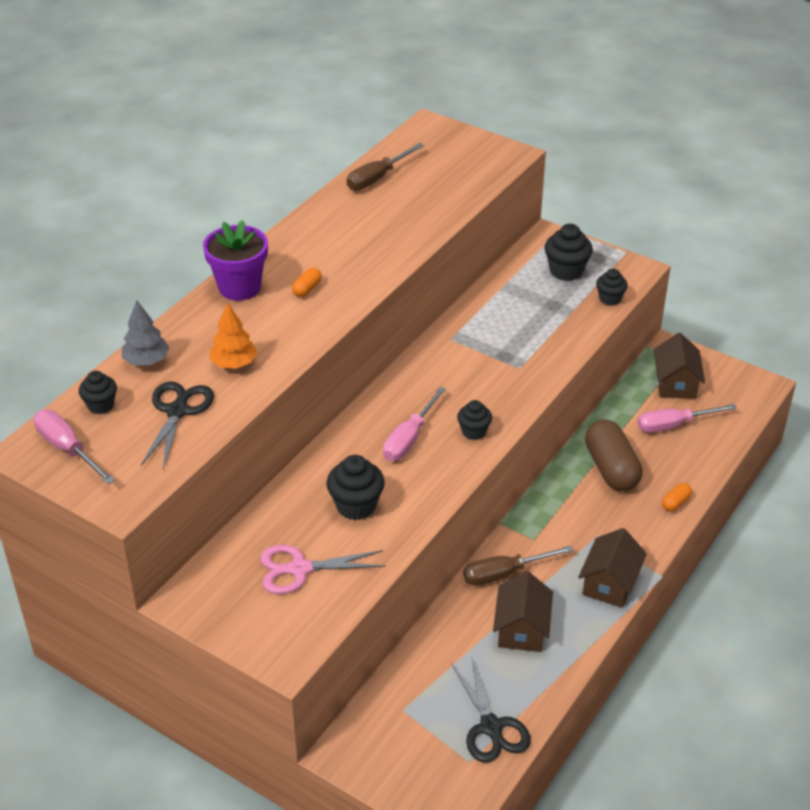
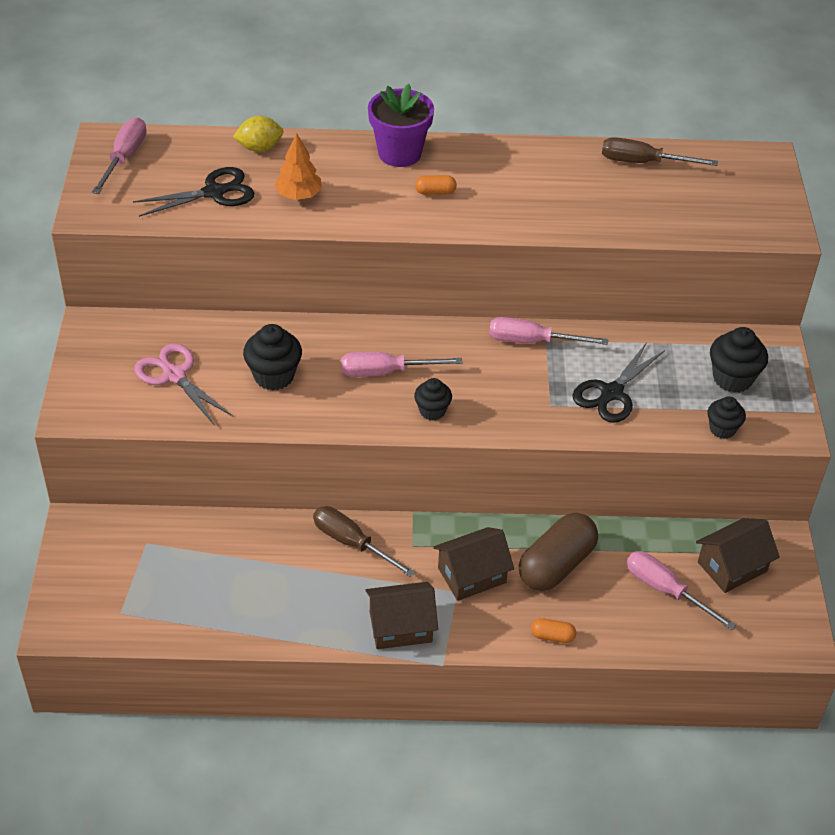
camera: 55 degrees right, 5 degrees up
(101, 405) = (187, 150): black cupcake -> none
(146, 361) = (259, 148): grey tree -> yellow lemon
(445, 346) = (532, 341): none -> pink screwdriver
(491, 727) = (167, 611): black scissors -> black scissors (611, 393)
(521, 629) = (294, 584): brown house -> brown house (471, 575)

